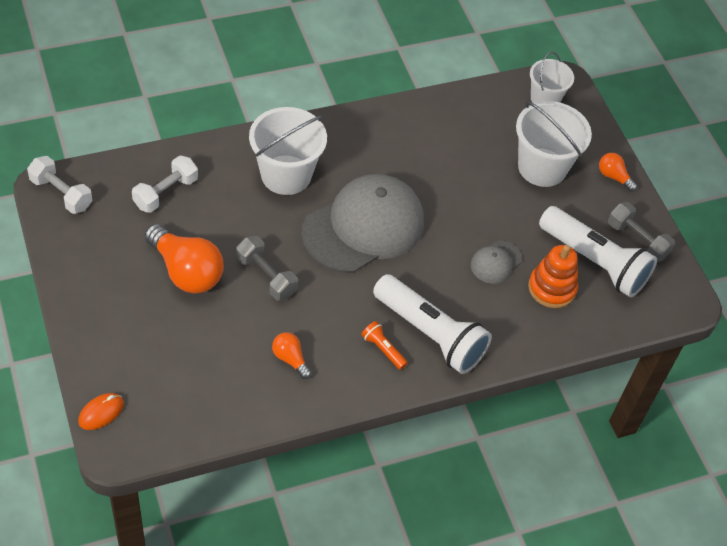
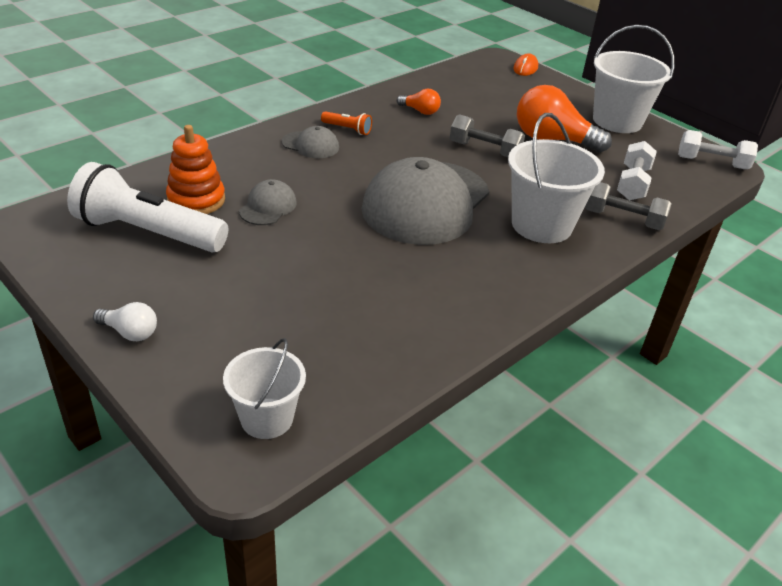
camera: 160 degrees right, 15 degrees down
(430, 334) = (310, 145): white flashlight -> grey cap
(542, 167) = (242, 315): white bucket -> white bucket (617, 121)
(613, 177) = (130, 332): orange light bulb -> white light bulb
(637, 240) = (90, 266): grey dumbbell -> grey dumbbell (623, 219)

